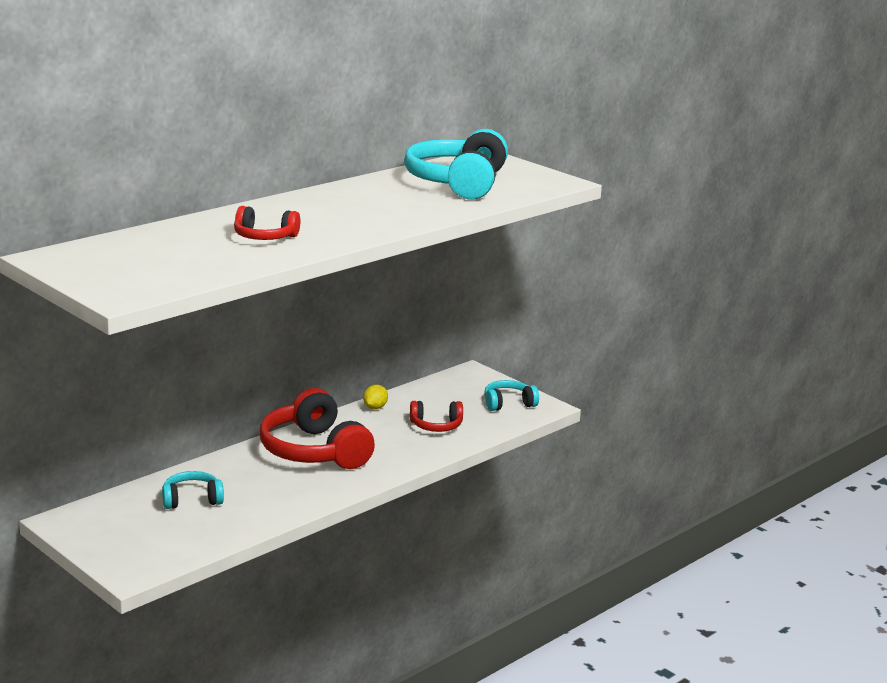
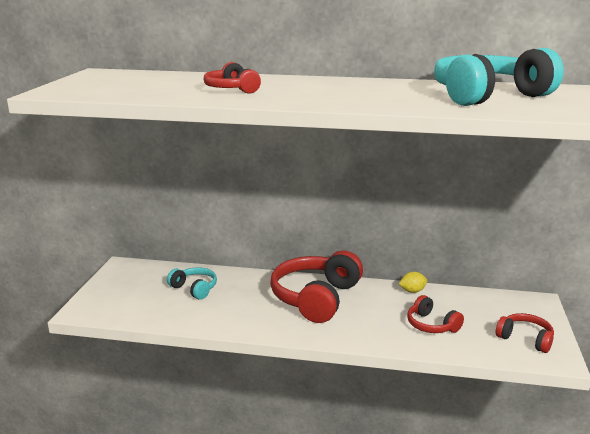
camera: 55 degrees right, 0 degrees up
(508, 404) = (525, 339): turquoise headphones -> red headphones

